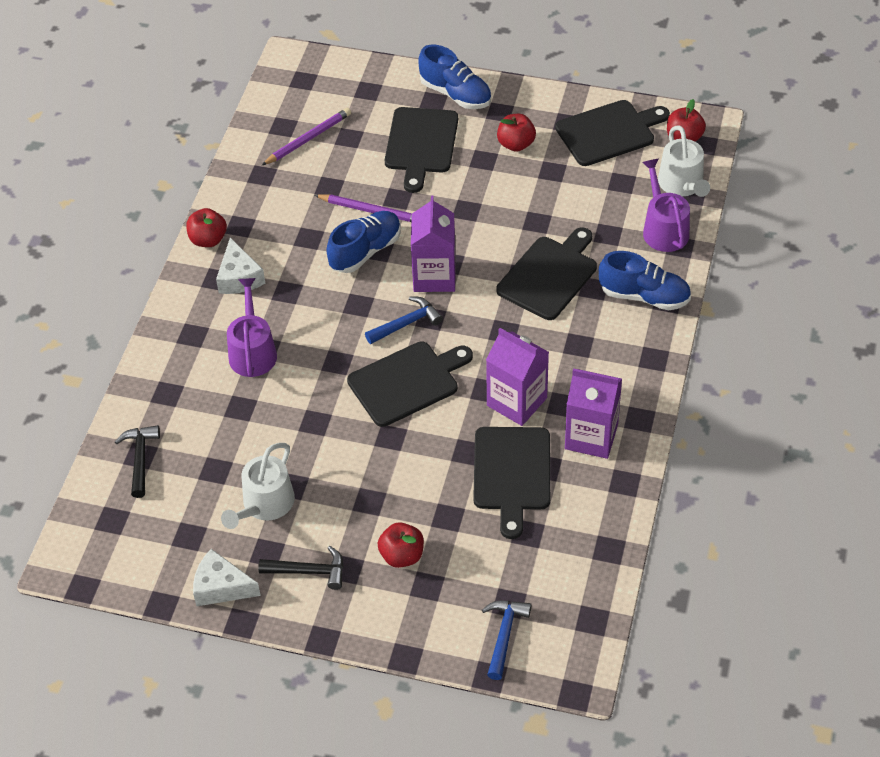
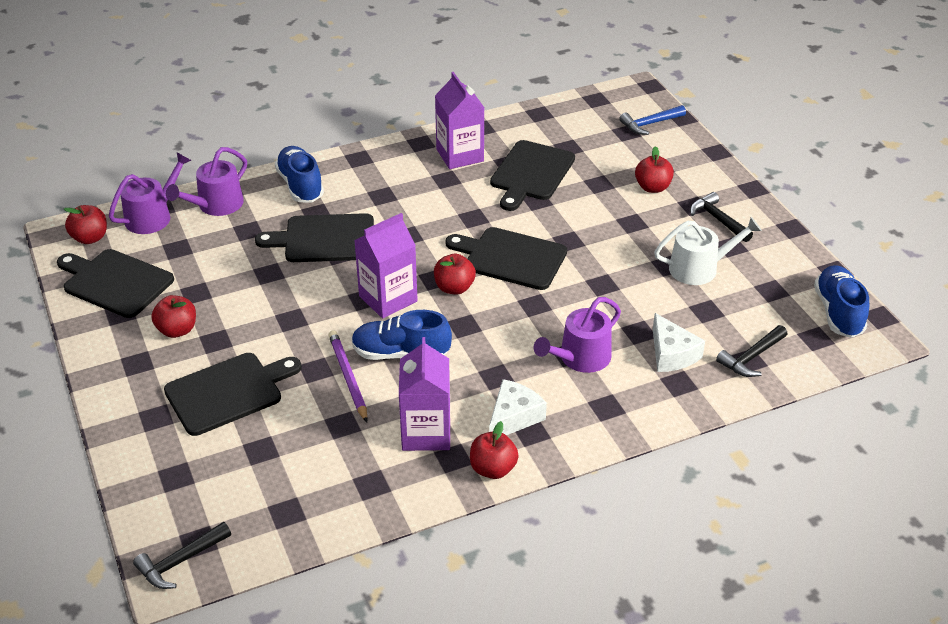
camera: 130 degrees left, 10 degrees down
(221, 587) = (783, 251): white cheese -> white cheese (671, 354)
(296, 67) = (180, 562): none -> black hammer
(308, 139) = (289, 479): purple pencil -> none
(407, 323) = (454, 288): blue hammer -> red apple
(456, 94) = (133, 406): blue shoe -> blue shoe (838, 312)
(512, 473) = (531, 173): black cutting board -> black cutting board turned 150 degrees clockwise
(517, 402) = (467, 199): purple carton -> purple carton (426, 433)
(682, 184) = (153, 216): white watering can -> purple watering can

